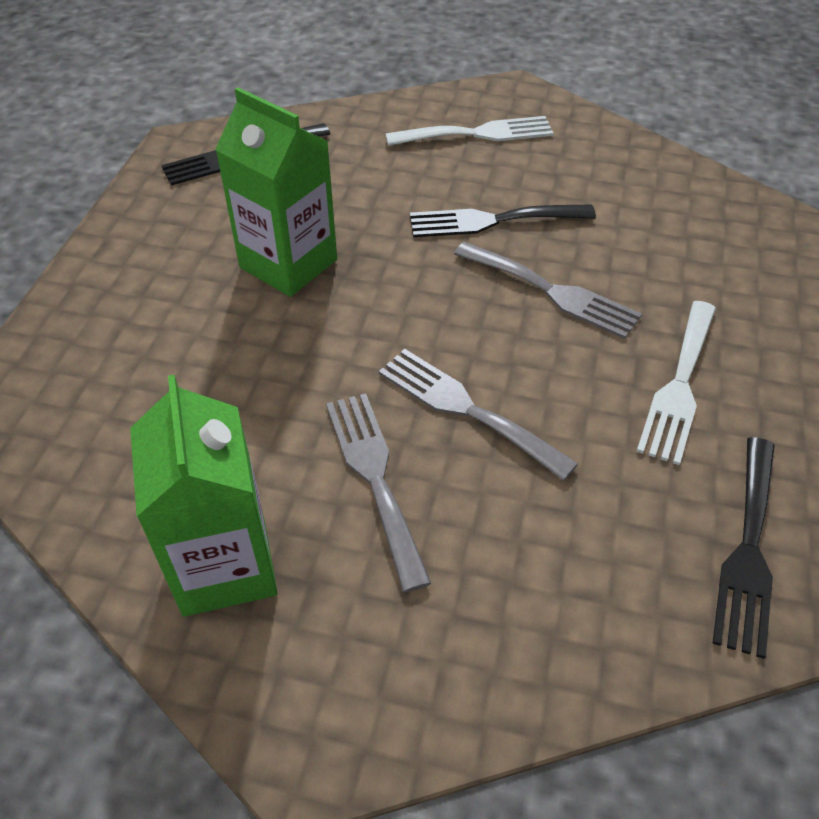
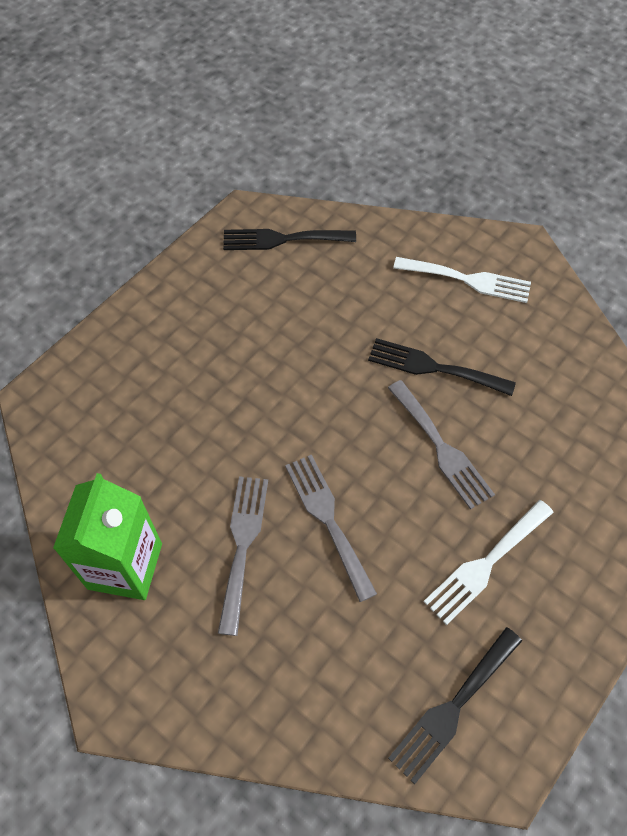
camera: 25 degrees right, 10 degrees up
(288, 264) = (270, 350): green carton -> none

